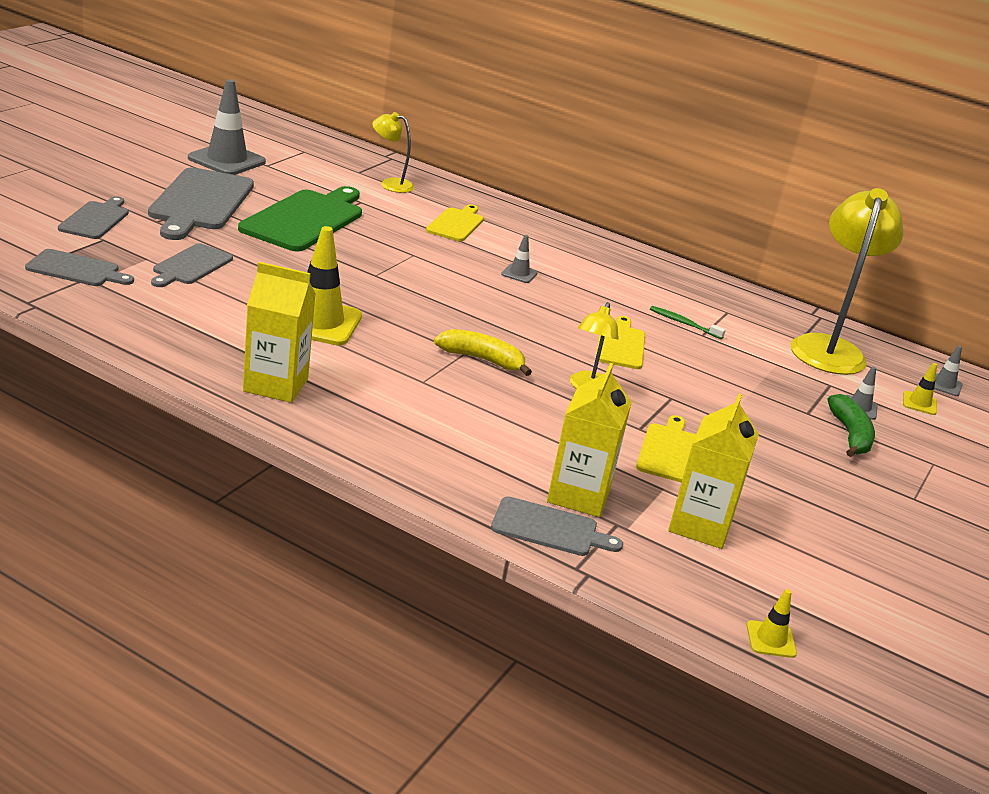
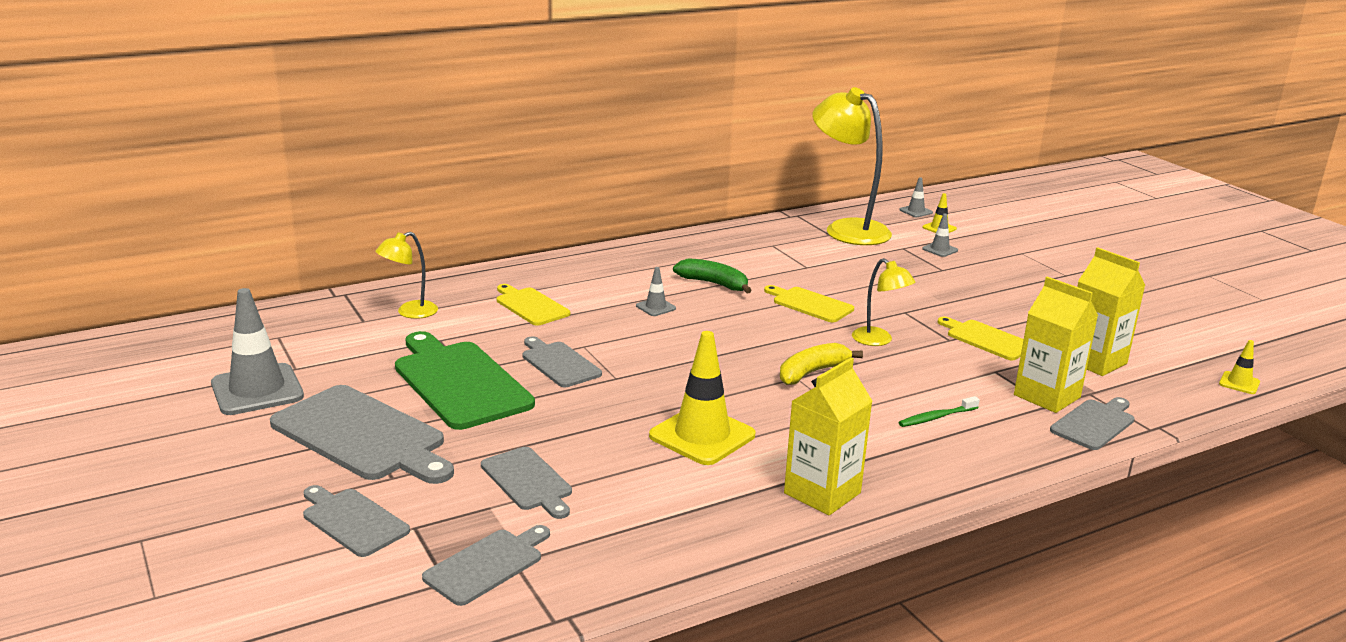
camera: 55 degrees left, 5 degrees down
(374, 249) = (559, 363): none -> grey cutting board
(684, 323) = (784, 268): green toothbrush -> green toothbrush (936, 417)
(850, 435) = (978, 266): green banana -> green banana (714, 284)

